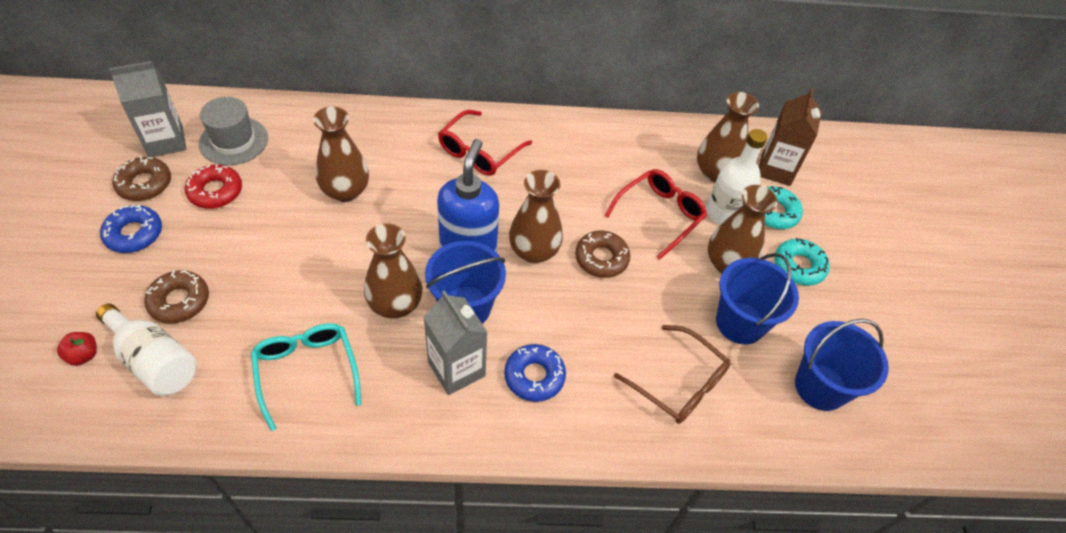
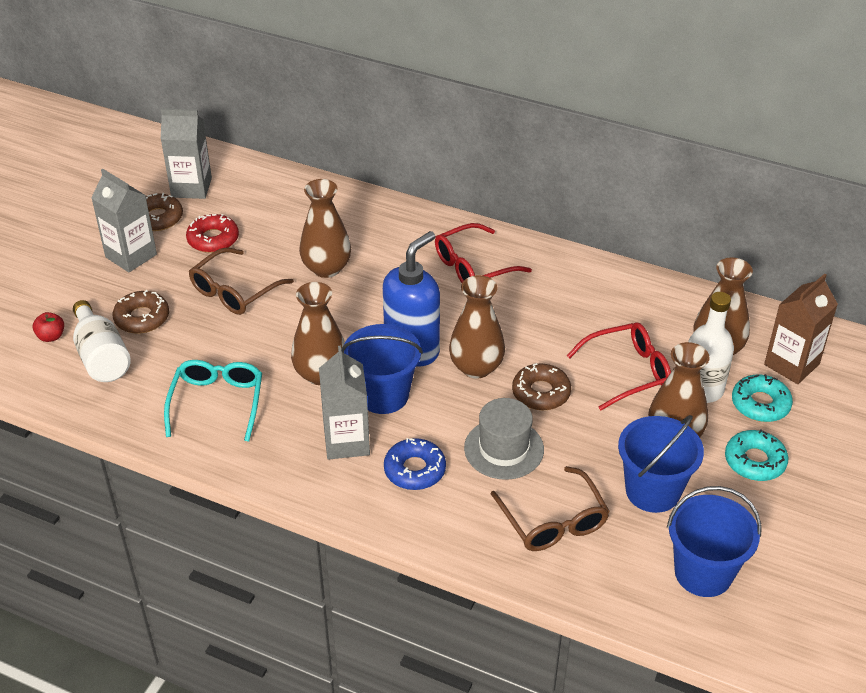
camera: 30 degrees right, 10 degrees down
(134, 234) = (131, 256): blue donut -> grey carton
(233, 141) = (249, 201): grey hat -> grey hat (504, 449)
(265, 242) = (234, 291): none -> brown glasses

